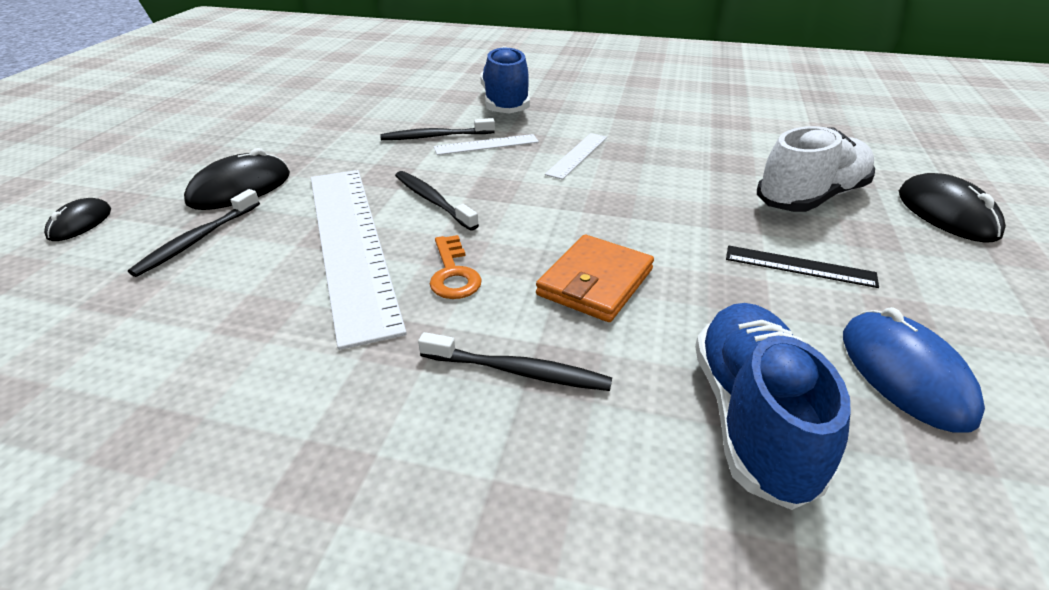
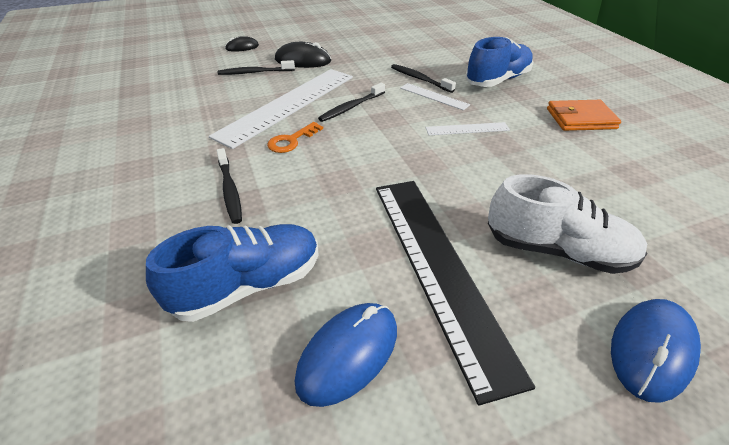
camera: 55 degrees right, 5 degrees up
(433, 201) = (351, 107): black toothbrush -> black toothbrush turned 150 degrees counterclockwise
(595, 282) = (328, 186): orange wallet -> orange wallet (580, 119)
(799, 266) = (438, 268): black ruler -> black ruler, size x2.28
(947, 214) = (652, 350): black mouse -> blue mouse

